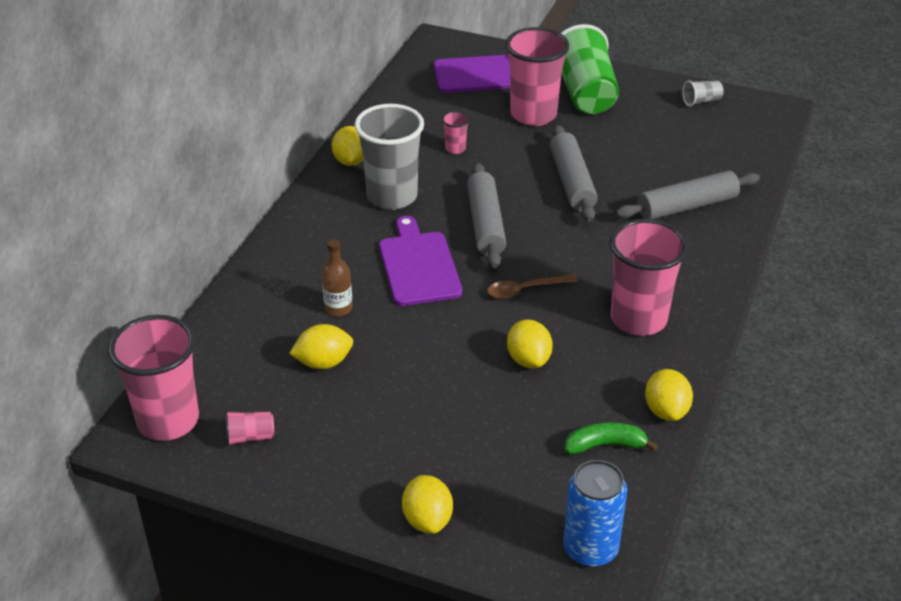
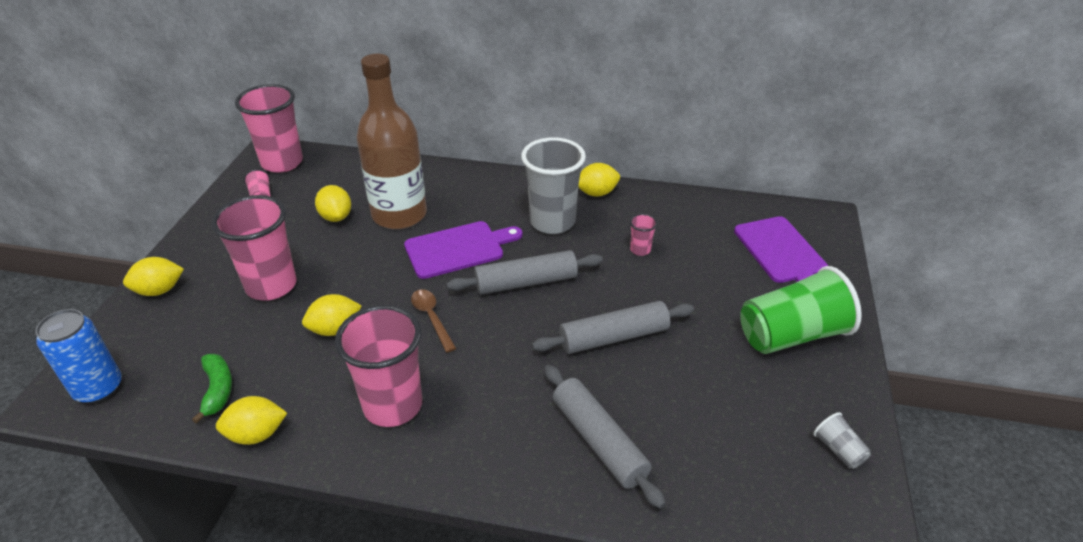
camera: 80 degrees right, 0 degrees up
(338, 308) = (399, 215): brown bottle -> brown bottle, size x2.45
(533, 115) = (726, 297): pink cup -> pink cup (271, 285)

